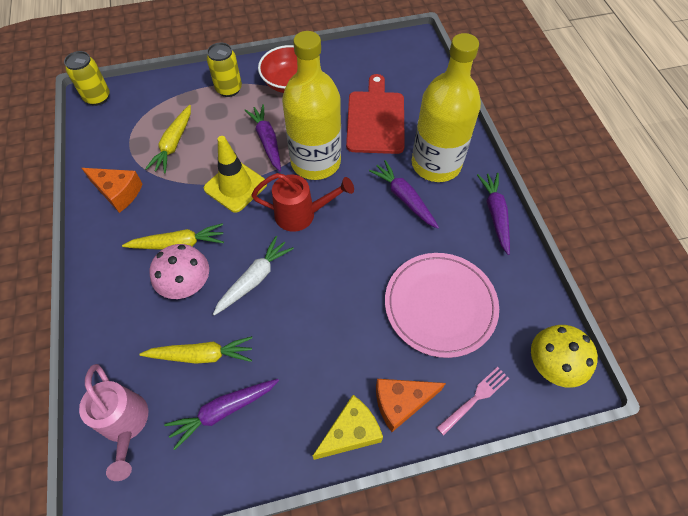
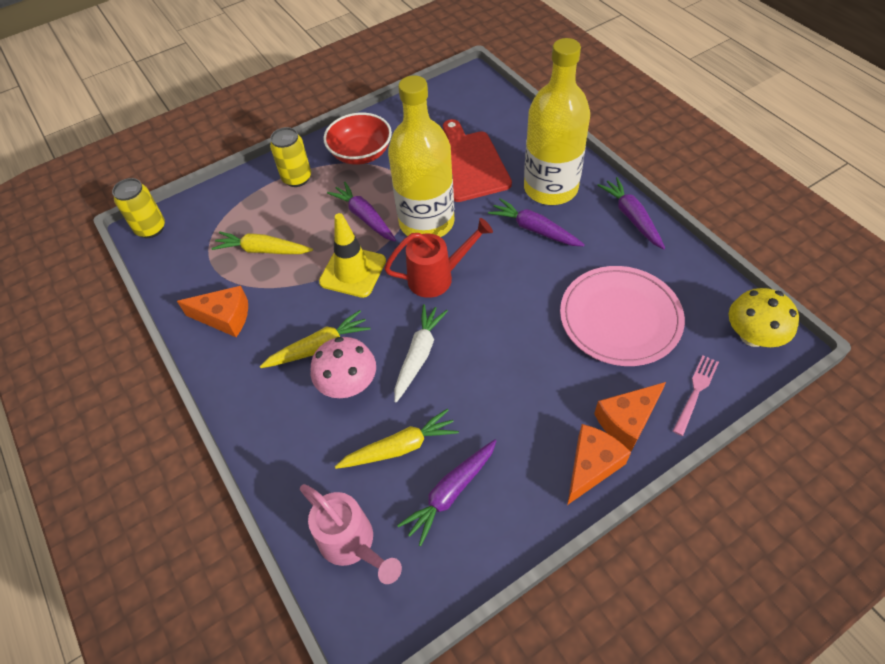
camera: 15 degrees left, 5 degrees down
(174, 144) = (263, 250): yellow carrot -> yellow carrot turned 105 degrees clockwise
(351, 432) = (591, 466): yellow cheese -> orange cheese

